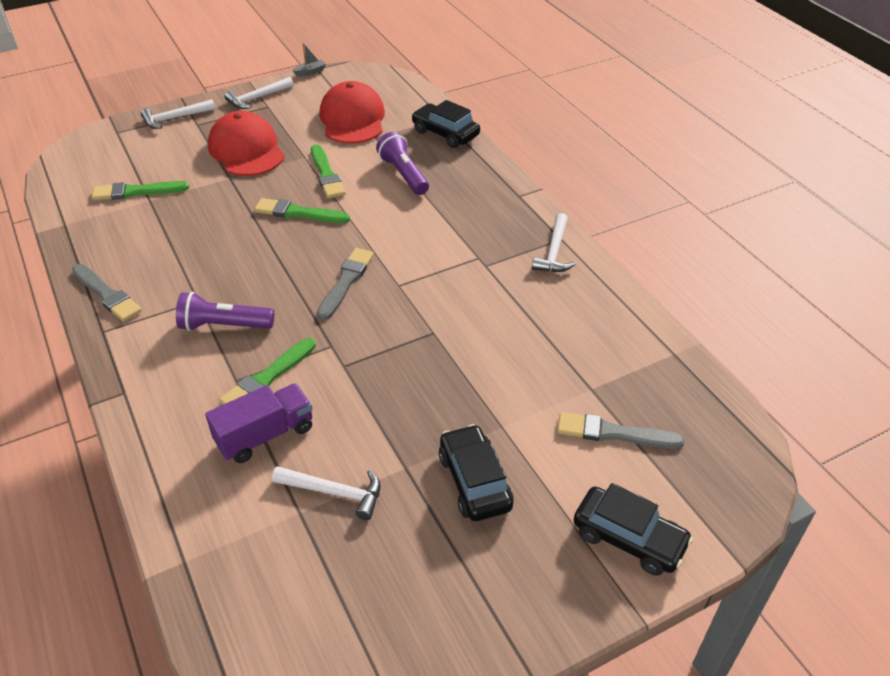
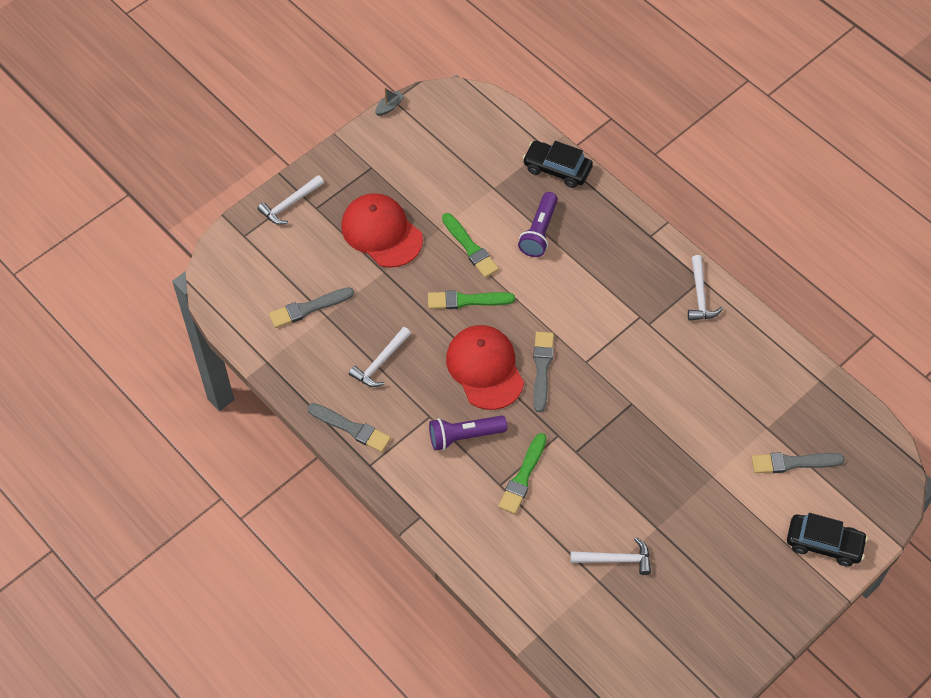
camera: 15 degrees left, 15 degrees up
(136, 192) = (308, 308): green brush -> grey brush
(257, 98) = (356, 158): white hammer -> white hammer (380, 363)
(265, 435) = (545, 526): purple truck -> none
(352, 119) = (462, 168): red cap -> red cap (485, 368)
(403, 174) = (539, 232): purple flashlight -> purple flashlight turned 120 degrees counterclockwise
(474, 481) = (709, 526): black car -> none

